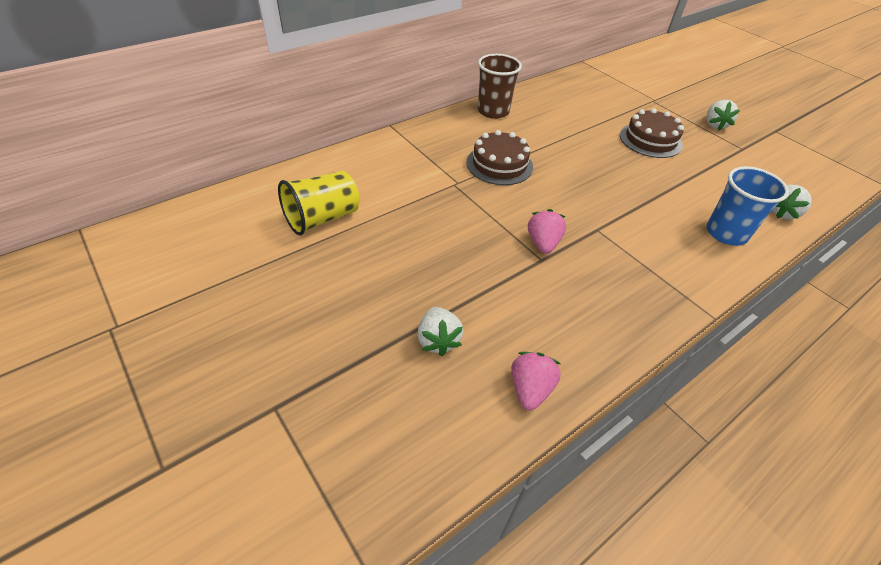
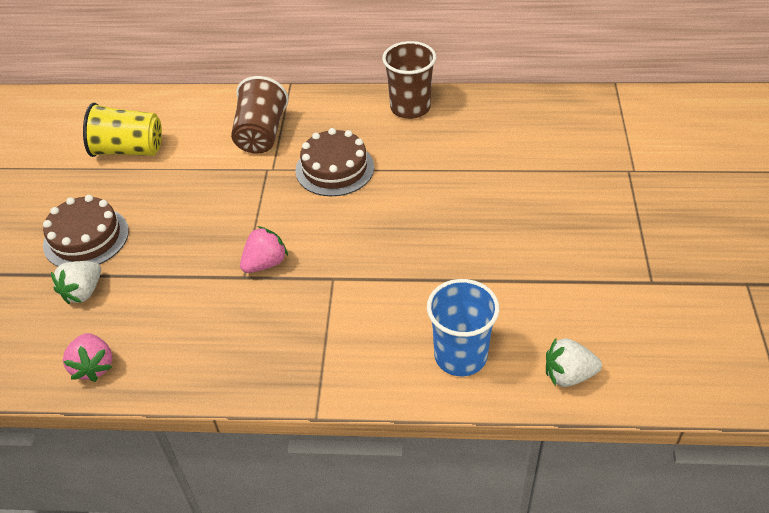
camera: 45 degrees right, 0 degrees up
(417, 164) = (261, 134): none -> brown cup
(530, 389) = (94, 366): pink strawberry -> pink strawberry turned 105 degrees clockwise
(650, 140) = (543, 216): brown cake -> brown cake (86, 238)
(715, 125) = (664, 236): white strawberry -> none

